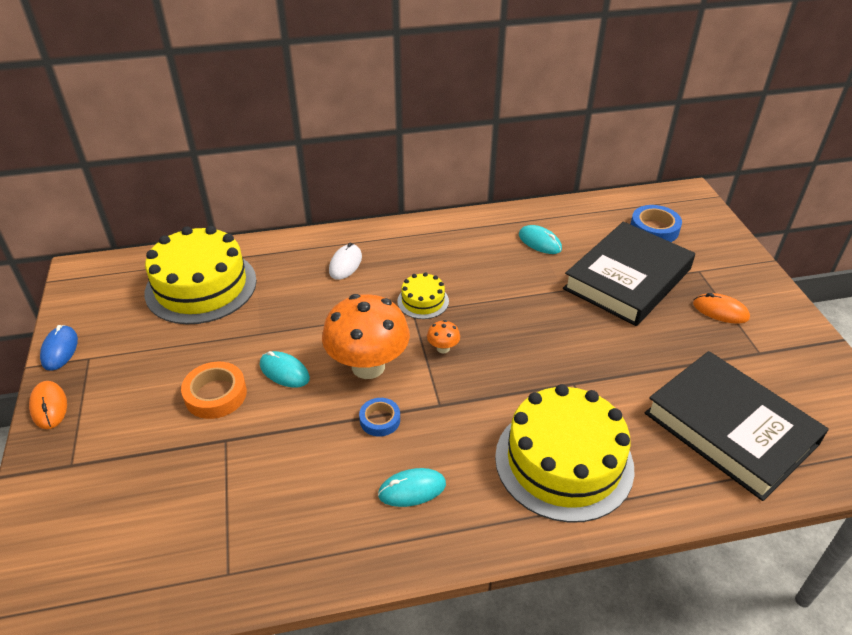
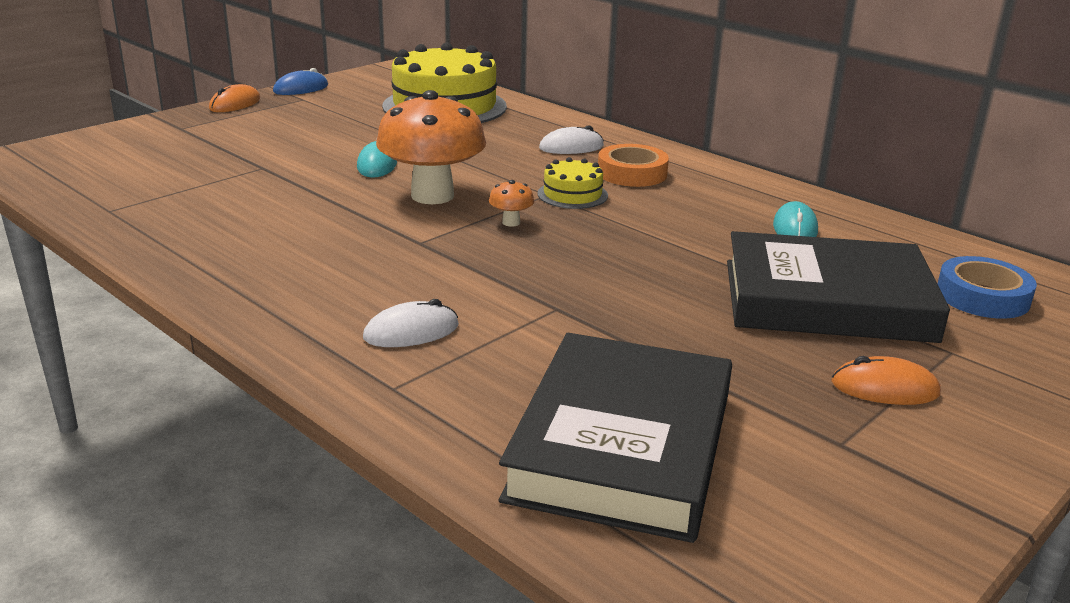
camera: 55 degrees right, 15 degrees down
(215, 395) = (314, 149): orange tape -> orange tape (632, 173)
(380, 420) = (362, 220): blue tape -> none
(412, 489) = (280, 259): turquoise mouse -> none
(564, 461) = (411, 332): yellow cake -> white mouse
(720, 311) = (885, 388): orange mouse -> orange mouse turned 75 degrees counterclockwise

